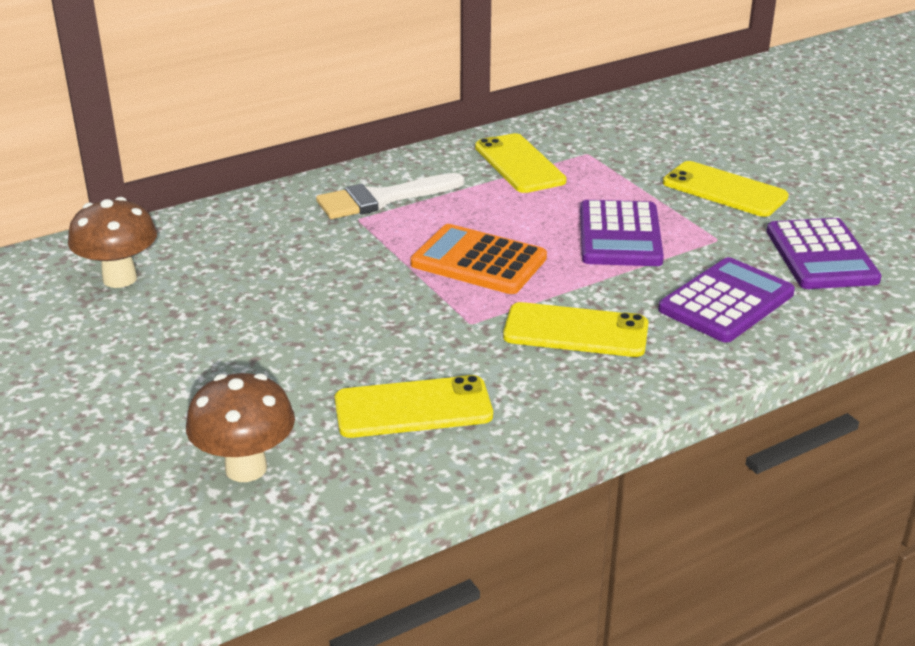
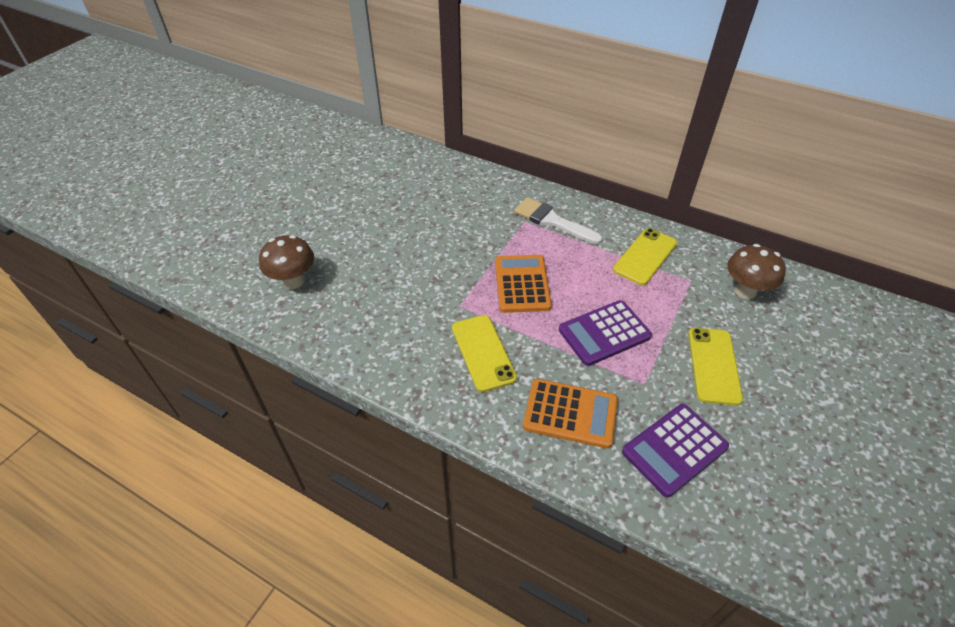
camera: 60 degrees right, 15 degrees up
(120, 278) = (408, 175): brown mushroom -> brown mushroom (745, 291)
(413, 408) = (370, 316): yellow phone -> none
(726, 301) = (570, 413): purple calculator -> orange calculator

